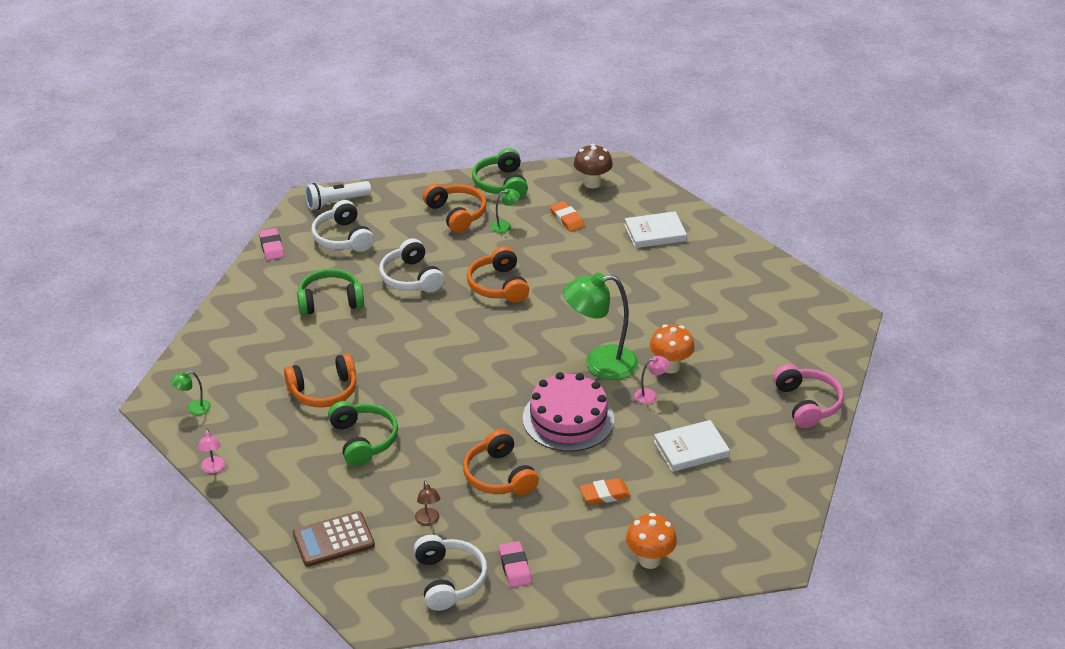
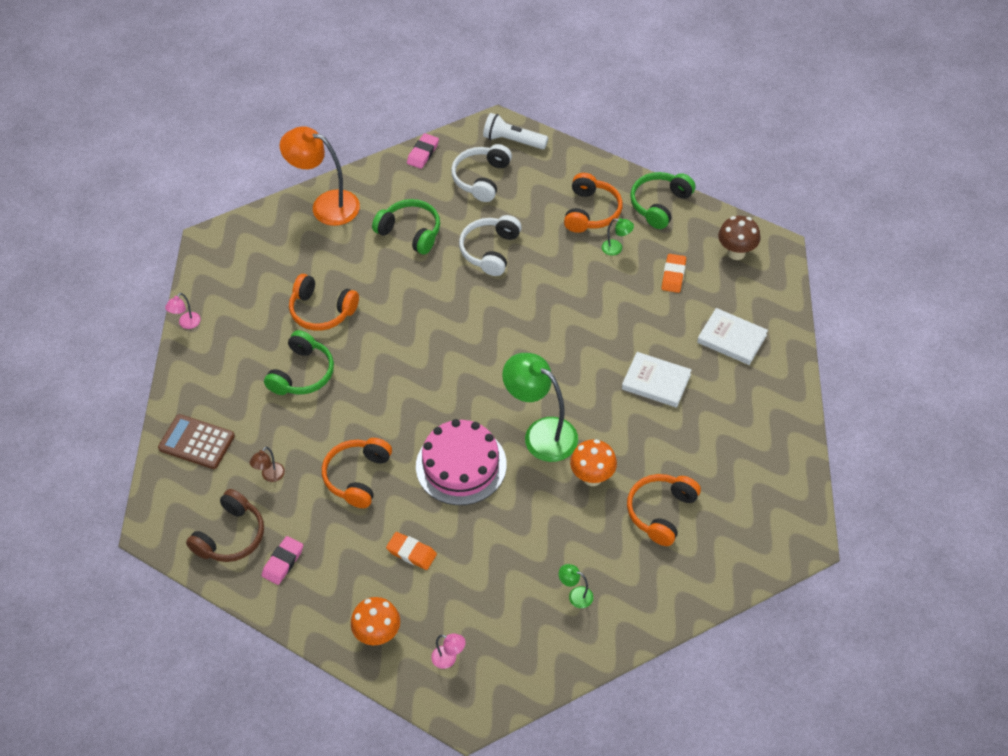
camera: 45 degrees right, 15 degrees up
(193, 409) = (226, 263): green lamp -> green lamp (575, 595)
(232, 322) = (326, 205): none -> orange lamp
(449, 580) = (231, 536): white headphones -> brown headphones
(498, 285) = (547, 303): orange headphones -> orange headphones (661, 512)
(650, 395) = (546, 491): pink lamp -> pink lamp (449, 659)
(691, 449) = (520, 564): white book -> white book (656, 382)
(807, 404) = (661, 597): pink headphones -> none

